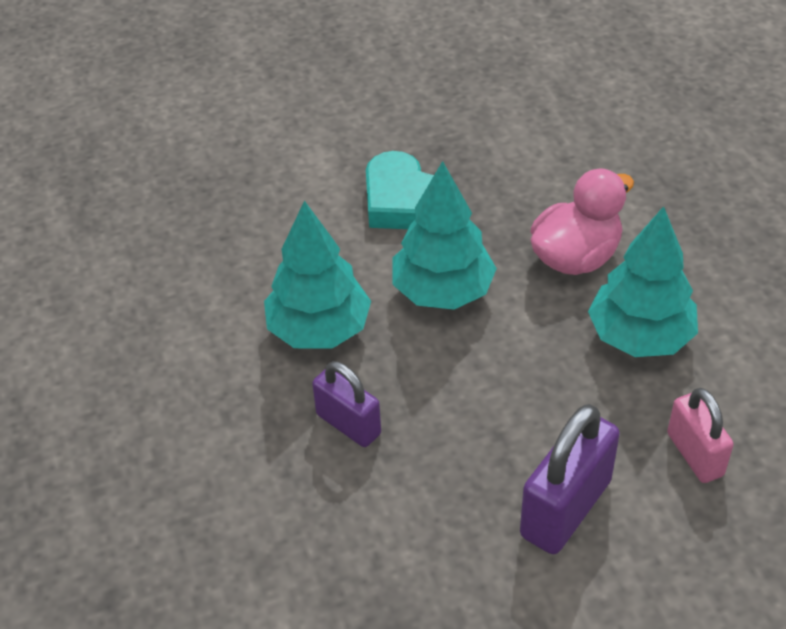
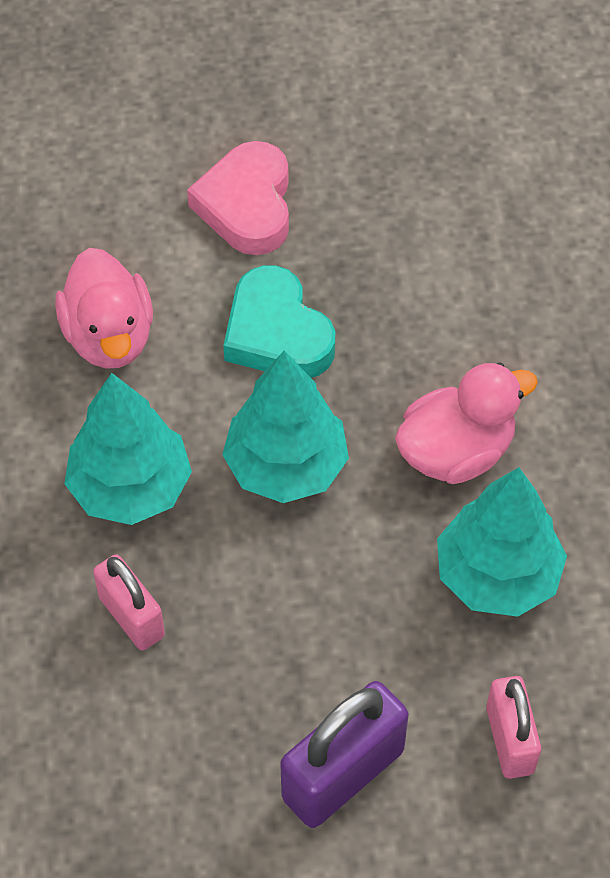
camera: 10 degrees right, 10 degrees up
(270, 227) = (109, 336): none -> pink duck
(348, 424) = (132, 617): purple padlock -> pink padlock
(354, 121) = (247, 205): none -> pink heart

